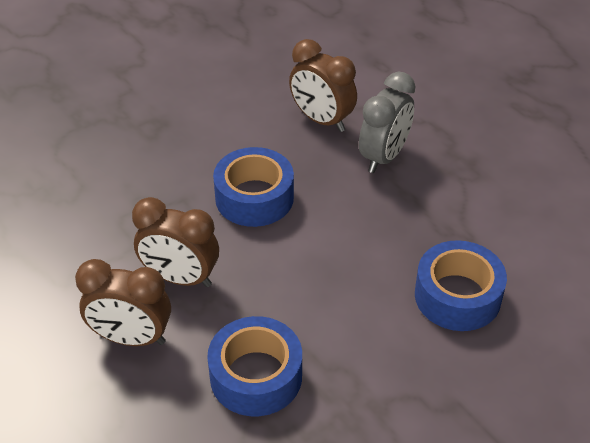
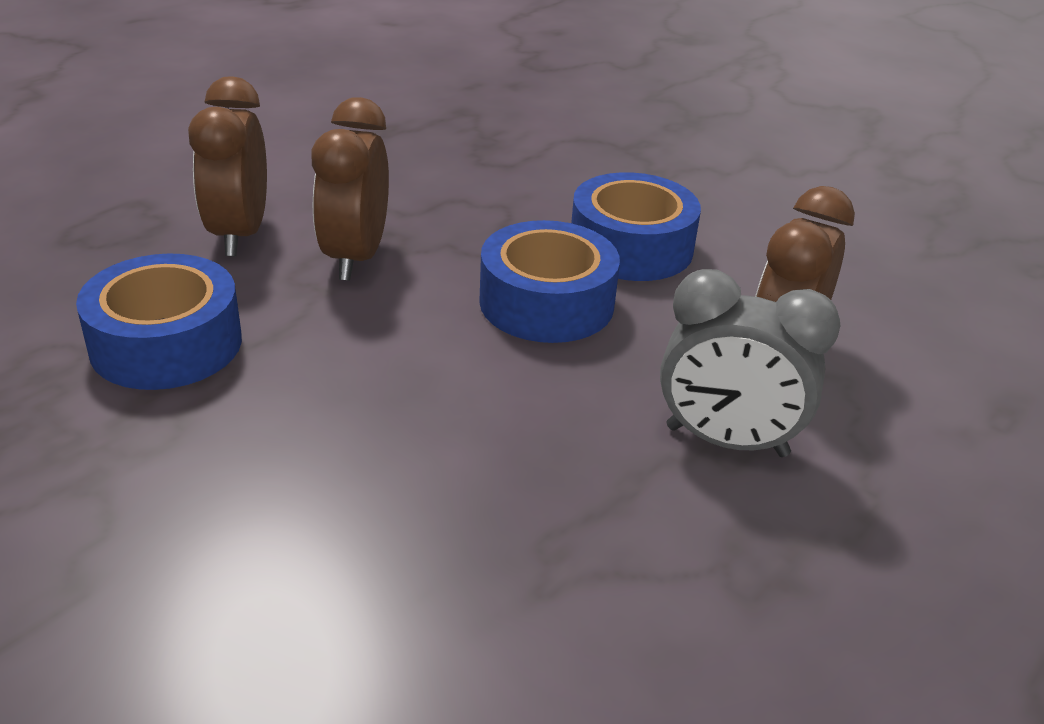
camera: 75 degrees right, 10 degrees down
(457, 296) = (365, 577): blue tape -> blue tape (631, 247)

